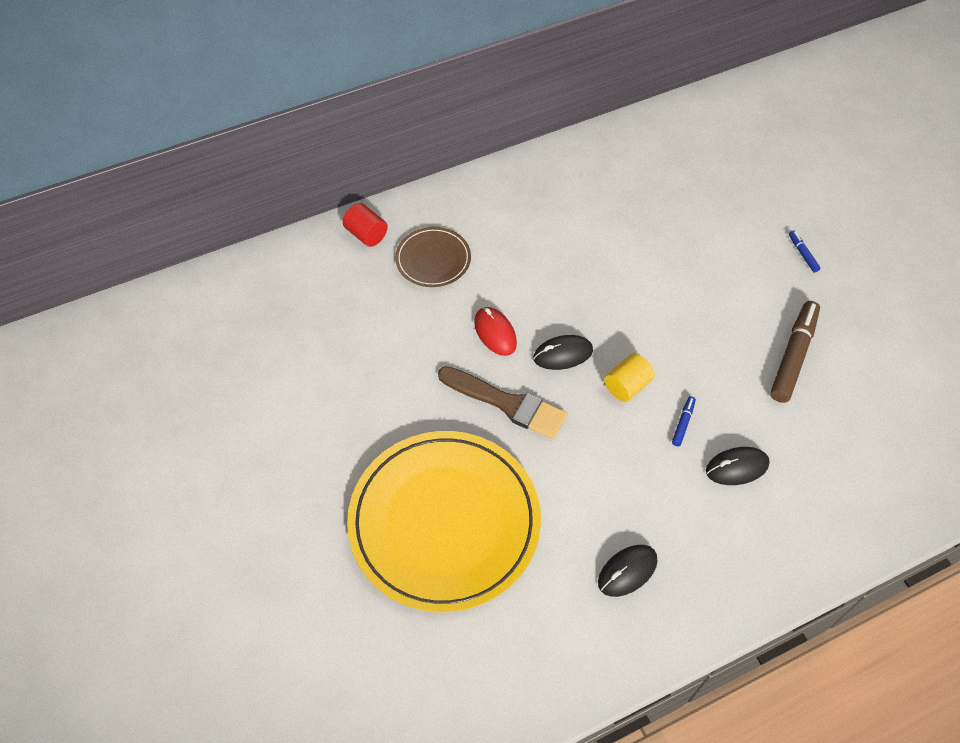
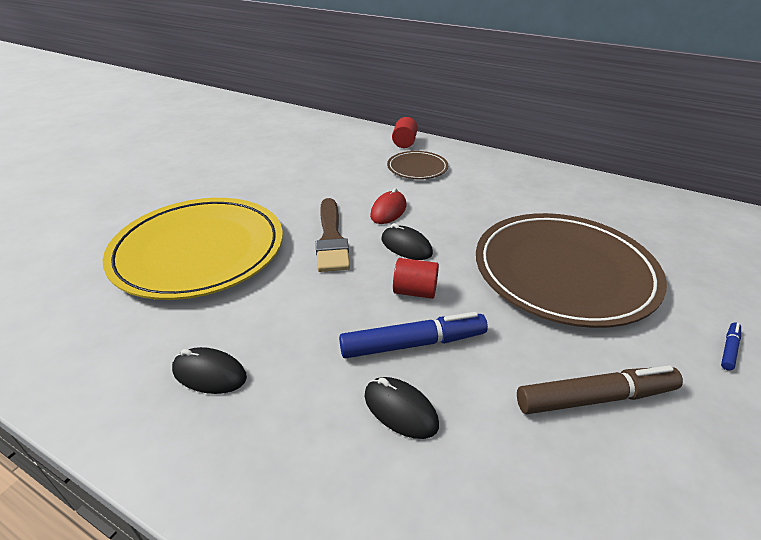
camera: 55 degrees right, 20 degrees down
(627, 386) = (415, 291): yellow cylinder -> red cylinder
(673, 275) = (564, 272): none -> brown plate
(683, 423) = (413, 344): blue marker -> blue marker, size x2.21

